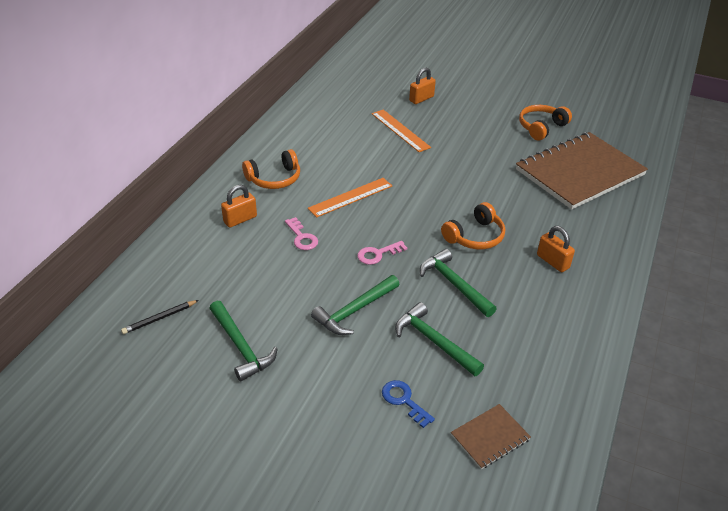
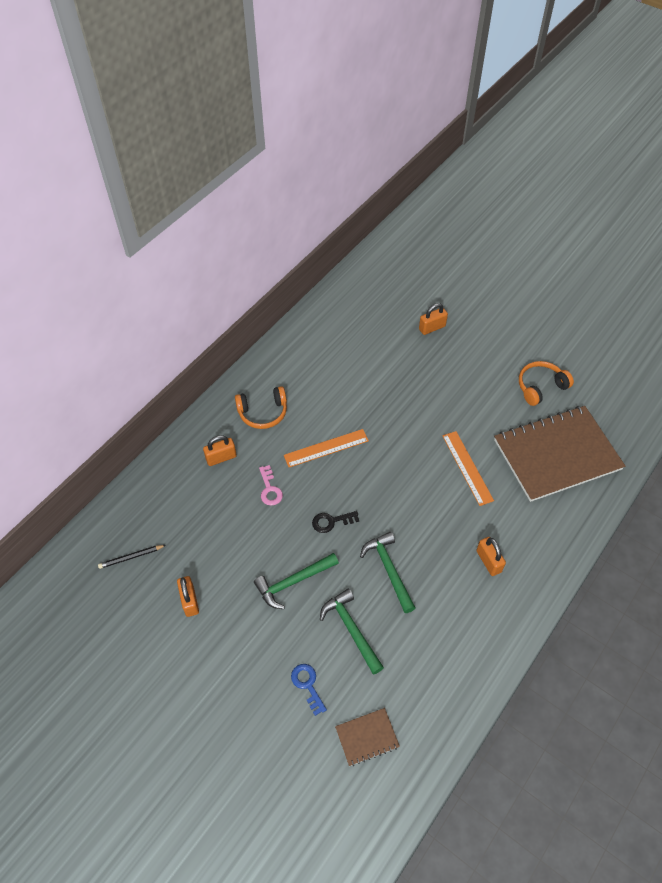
camera: 15 degrees right, 15 degrees up
(241, 347) = (189, 601): green hammer -> orange padlock
(377, 254) = (331, 521): pink key -> black key
(400, 130) = (398, 368): orange ruler -> orange ruler (467, 467)
(475, 236) = (426, 517): orange headphones -> none

